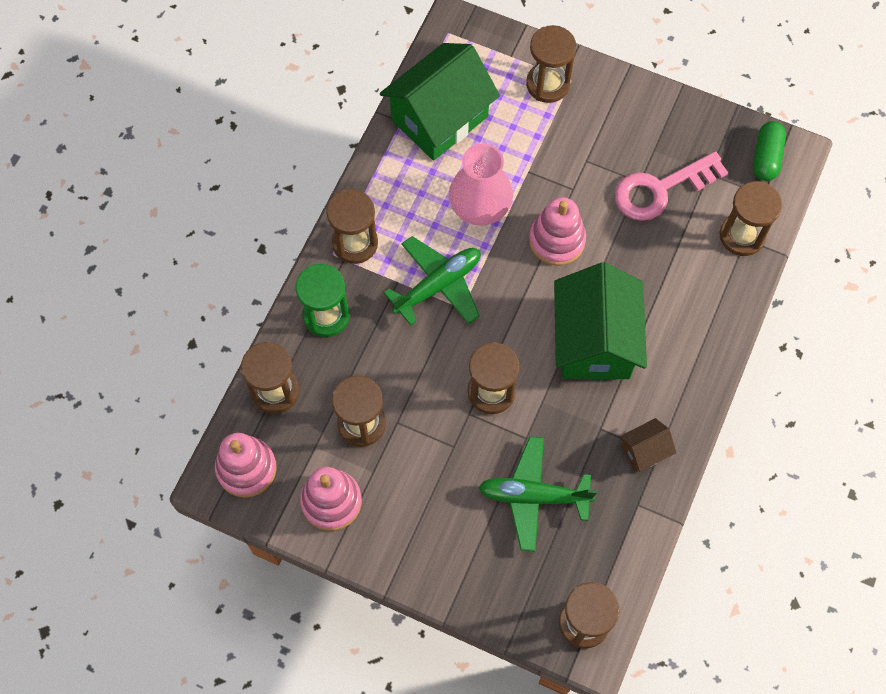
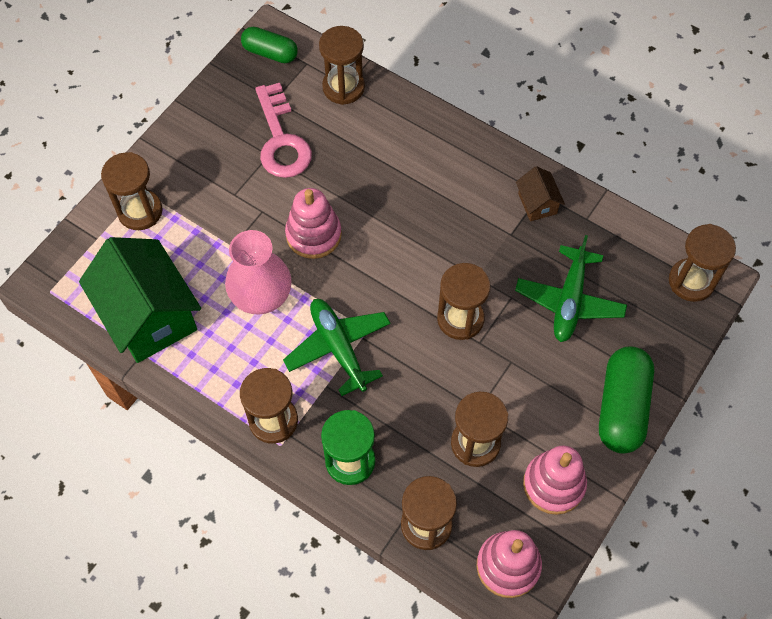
camera: 80 degrees left, 5 degrees down
(423, 560) = (622, 407): none -> green capsule
(594, 341) = (424, 223): green house -> none

